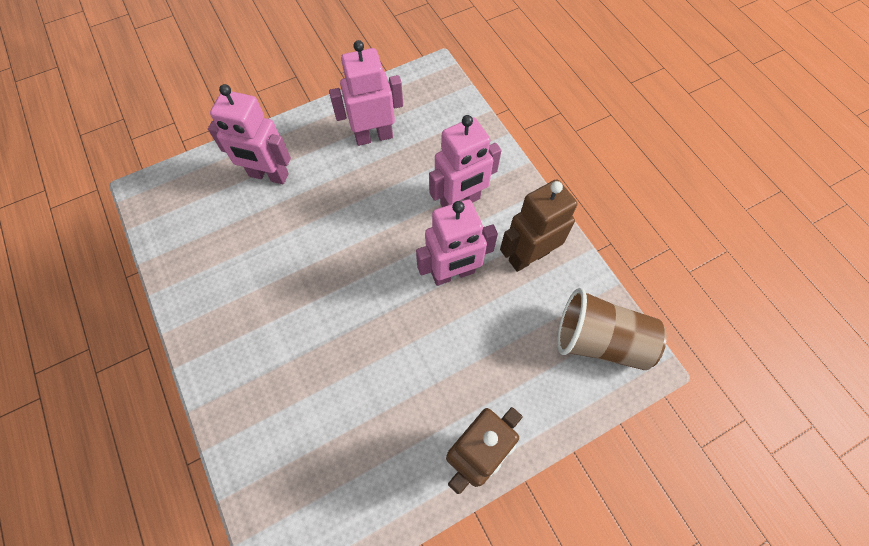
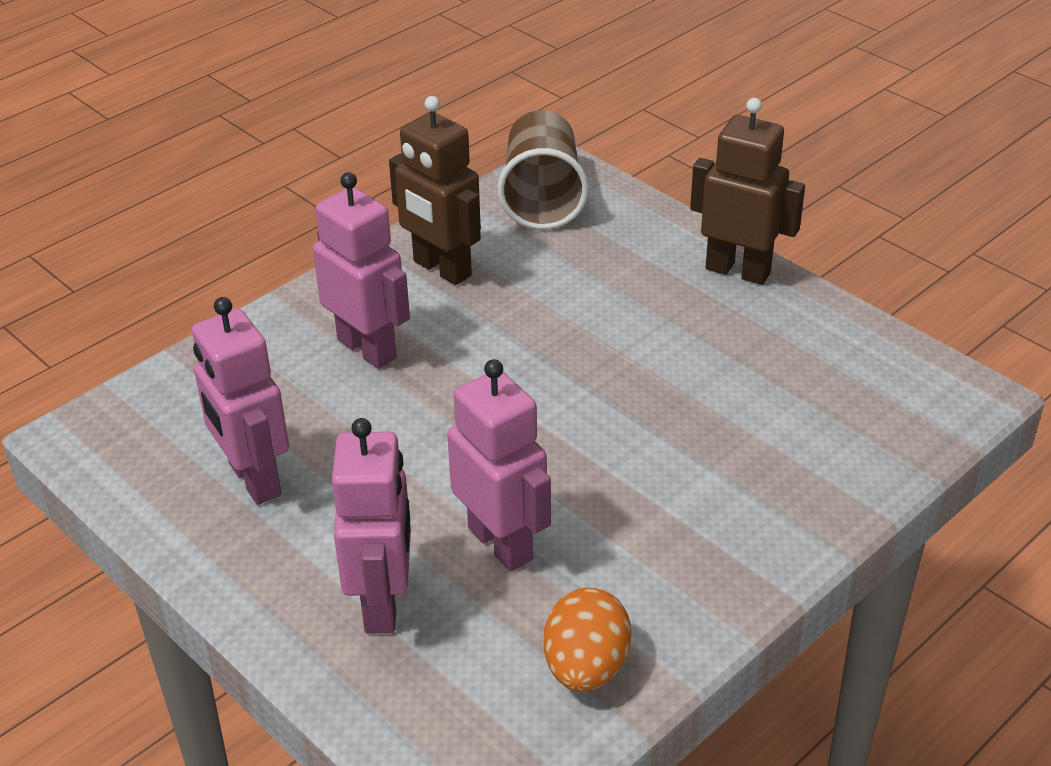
camera: 105 degrees left, 25 degrees down
(188, 250) = (586, 667): none -> orange egg
(453, 273) = (498, 333): pink robot -> pink robot (501, 543)

